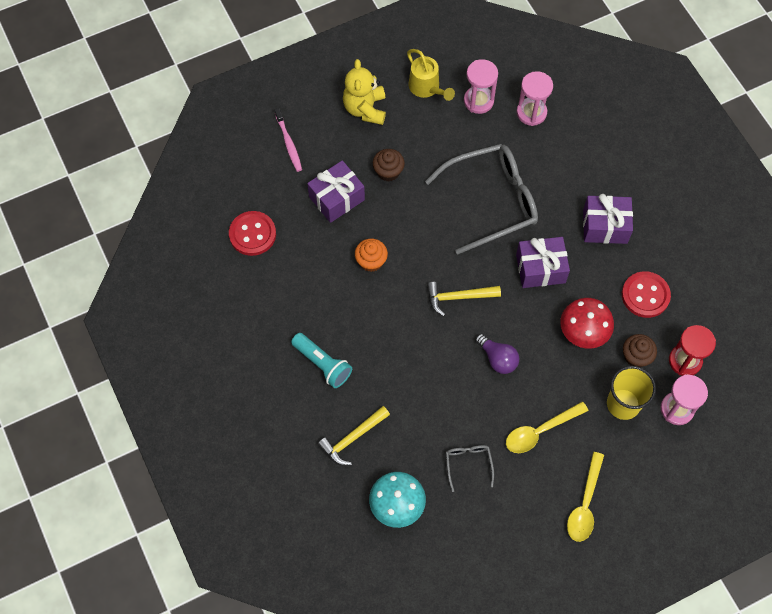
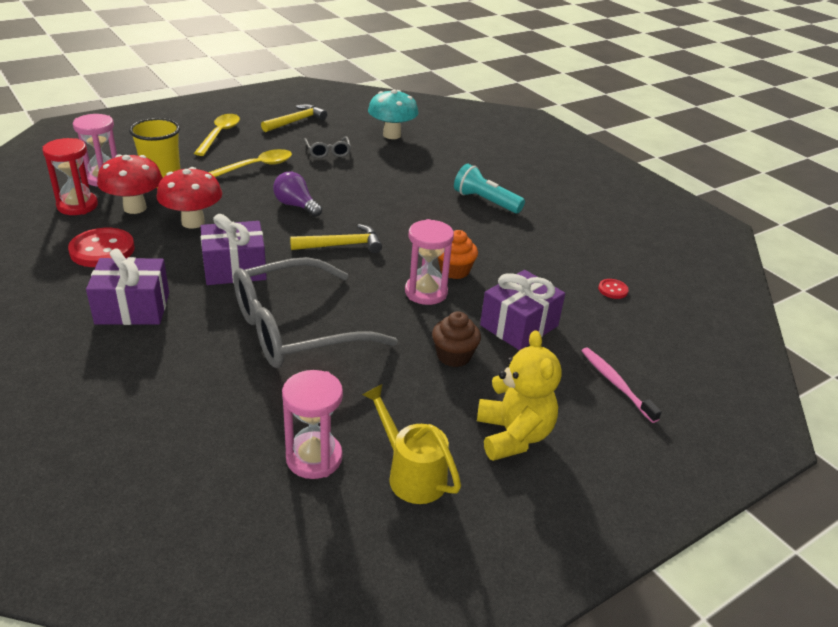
camera: 170 degrees right, 30 degrees down
(252, 234) = (613, 290): red button -> red button, size x0.48
(352, 438) = (441, 164): yellow hammer -> yellow hammer (296, 121)
(531, 113) = (217, 444): pink hourglass -> pink hourglass (426, 292)
(636, 356) = (135, 208): brown cupcake -> red mushroom

